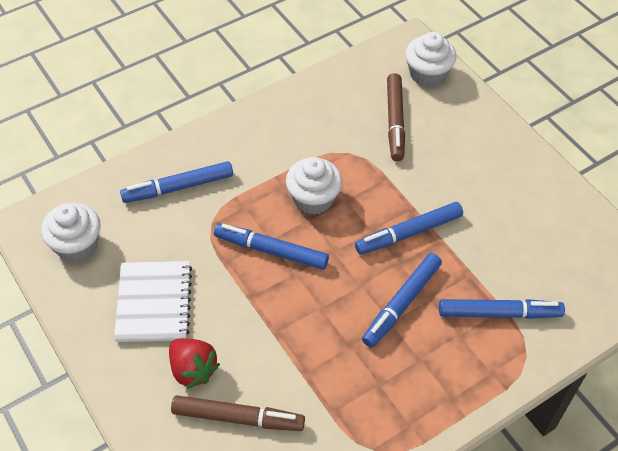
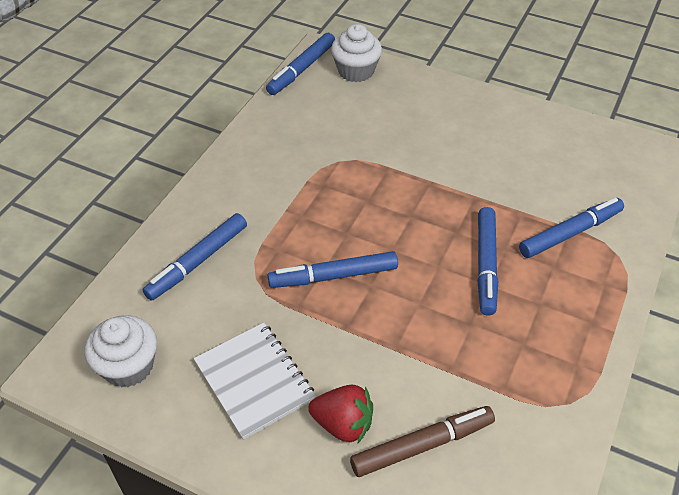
camera: 30 degrees left, 5 degrees down
(313, 199) = (337, 213): white cupcake -> none
(395, 121) = (358, 119): brown marker -> none
(408, 233) = (443, 204): blue marker -> blue marker (301, 69)

